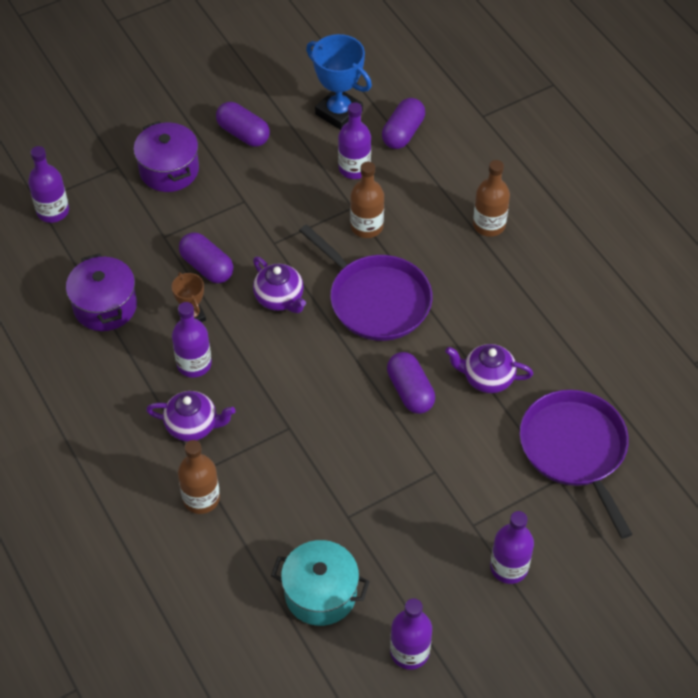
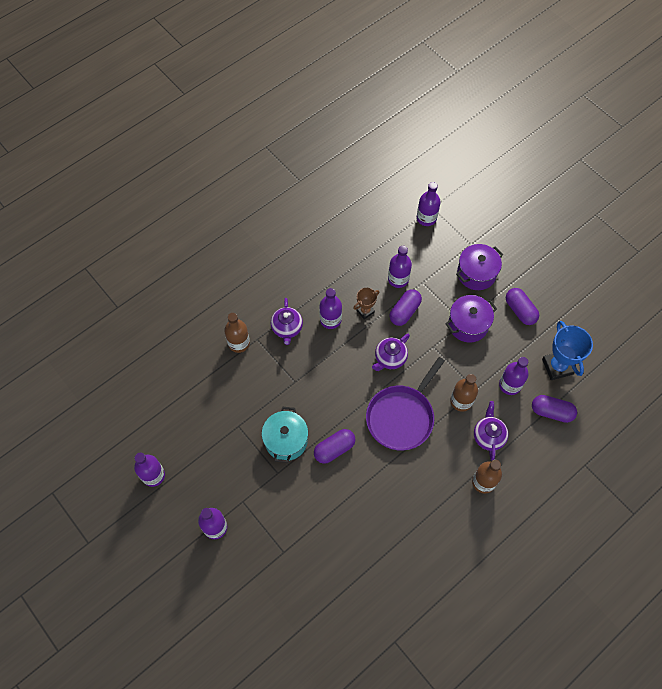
camera: 80 degrees right, 10 degrees up
(105, 306) = (362, 263): purple pot -> purple pot (468, 325)
(149, 265) = (398, 279): none -> purple bottle
(243, 133) = (520, 310): purple capsule -> purple capsule turned 60 degrees counterclockwise
(320, 593) = (185, 419): turquoise pot -> turquoise pot (286, 440)
(339, 112) = (557, 366): blue trophy -> blue trophy turned 45 degrees counterclockwise
(487, 378) = (353, 496): purple teapot -> purple teapot (488, 436)
(575, 450) = (307, 561): purple pan -> none

